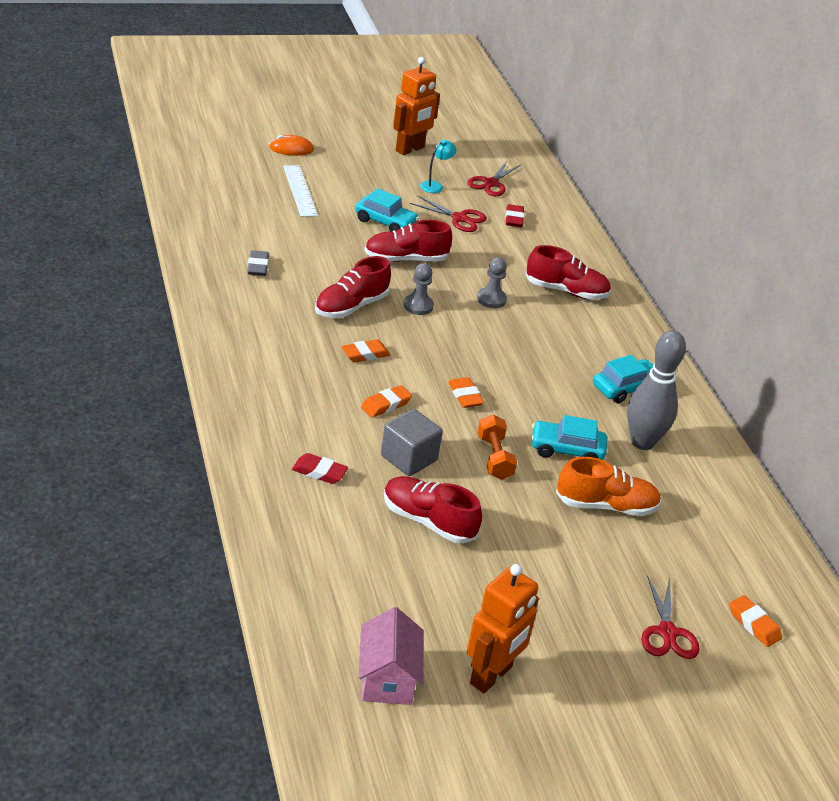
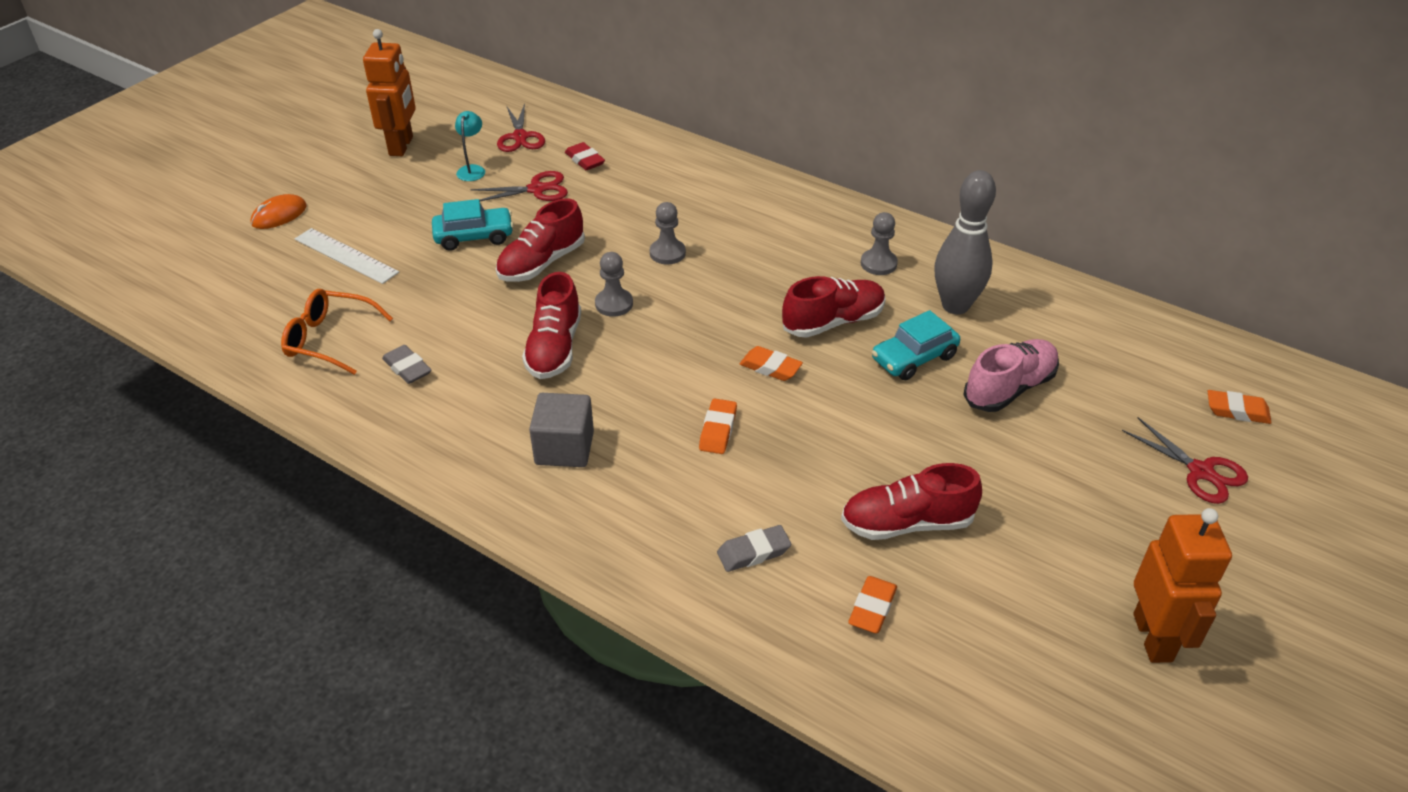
camera: 35 degrees left, 5 degrees up
(236, 228) = (330, 339): none -> orange glasses
(319, 472) = (753, 552): red eraser -> grey eraser
(365, 354) = (632, 390): orange eraser -> orange eraser (872, 608)
(387, 678) = (1090, 724): pink house -> none
(409, 458) = (808, 470): grey cube -> grey cube (564, 448)
(494, 458) = (872, 411): orange dumbbell -> none
(566, 291) = (717, 203): red shoe -> red shoe (833, 322)
(606, 505) = (1009, 388): orange shoe -> pink shoe
(625, 388) = (878, 264): turquoise car -> grey pawn

